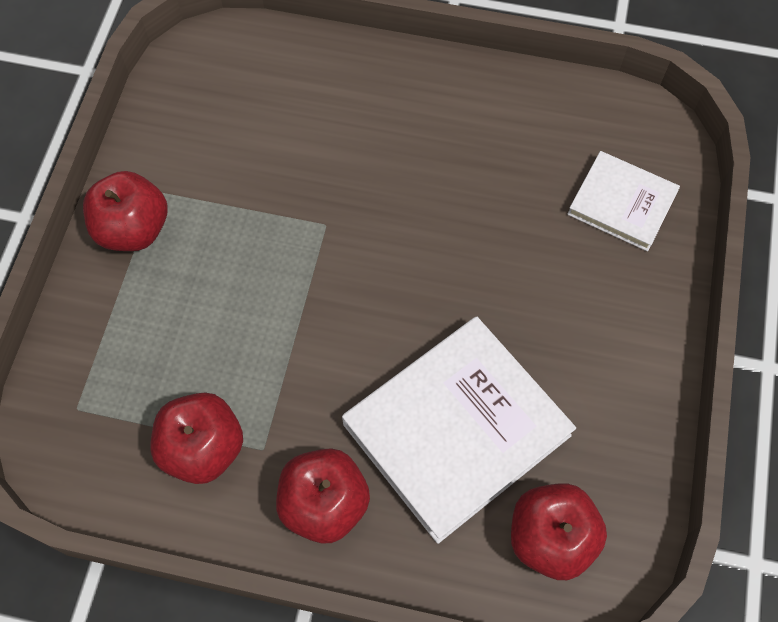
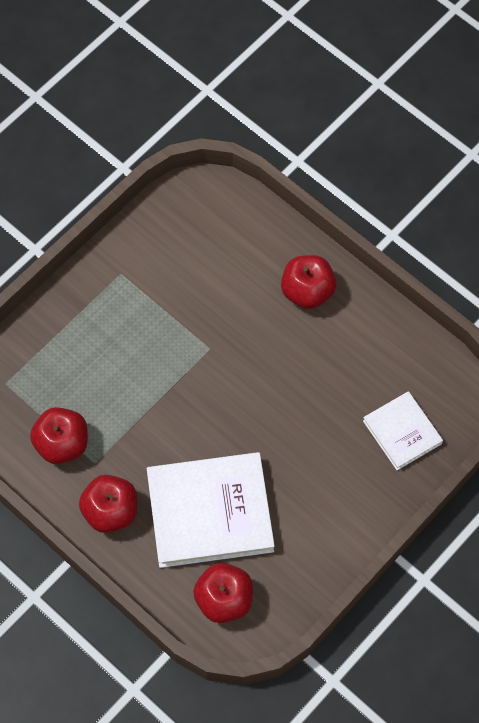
camera: 30 degrees right, 0 degrees up
(133, 229) = (94, 291): red apple -> red apple (307, 292)

